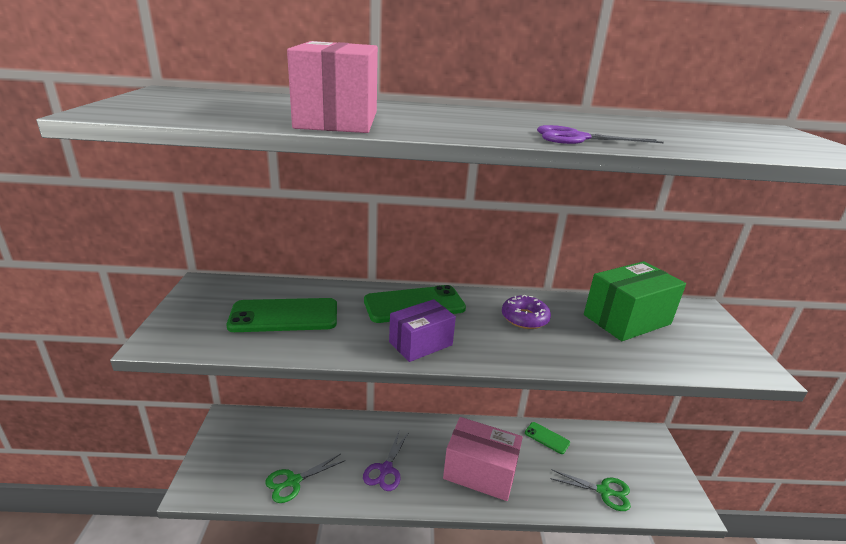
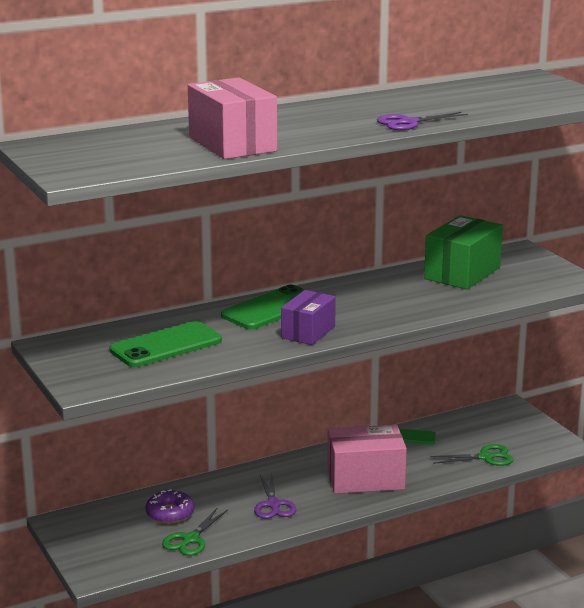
camera: 25 degrees left, 5 degrees down
(524, 318) = (377, 294): purple donut -> purple donut (170, 513)

